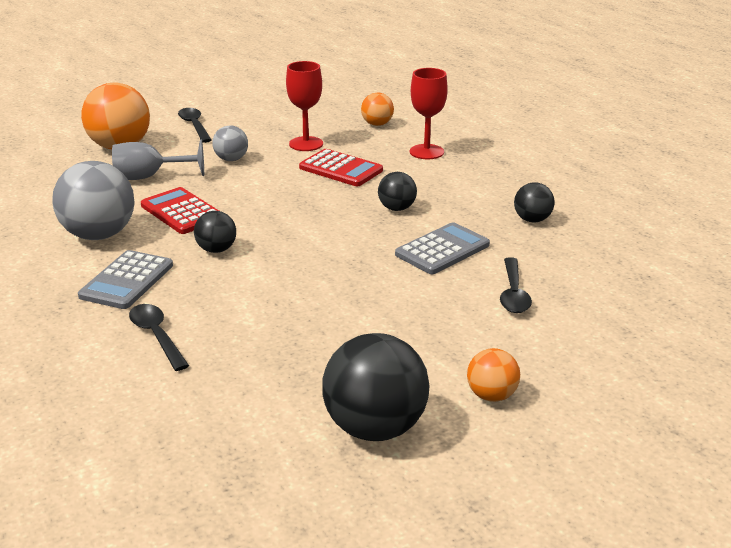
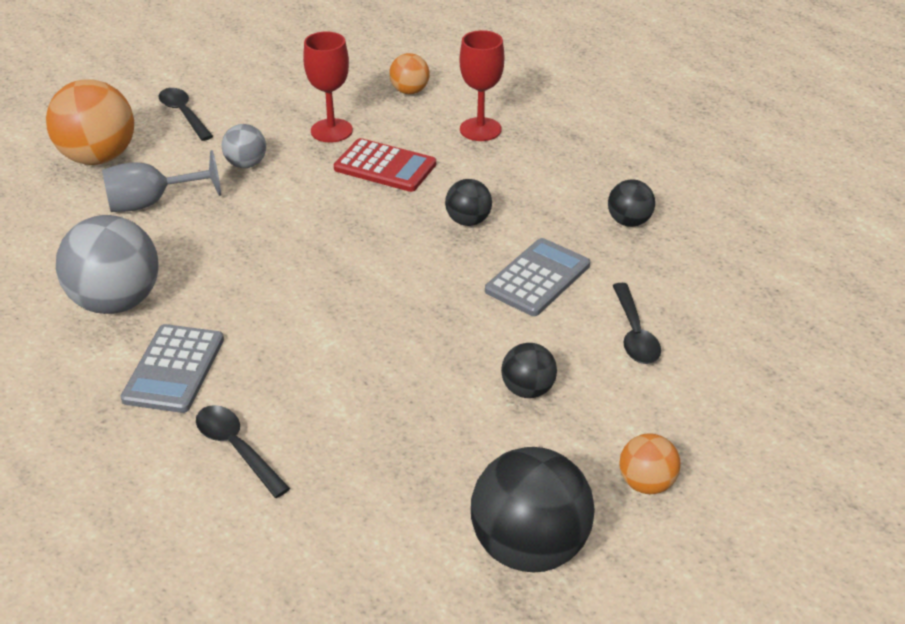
camera: 10 degrees left, 10 degrees up
(182, 212) = (209, 254): red calculator -> none
(216, 250) = (270, 308): black ball -> black ball (527, 390)

